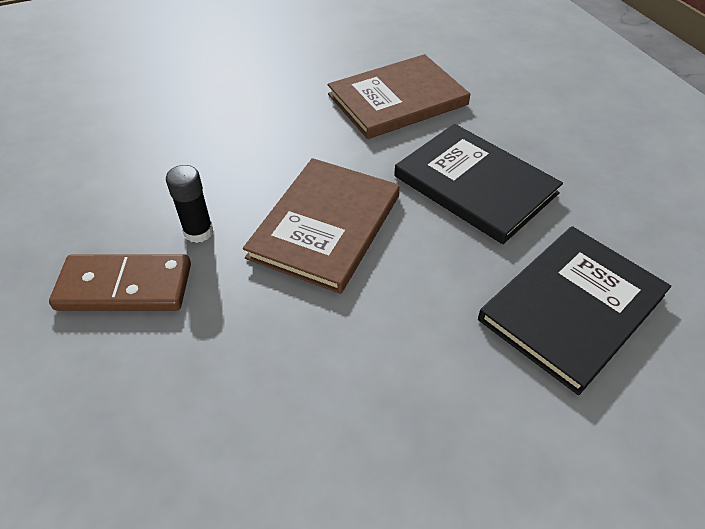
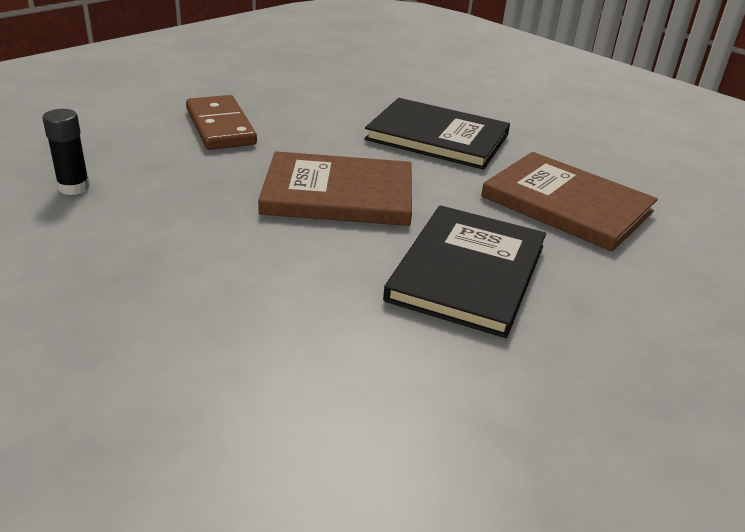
camera: 65 degrees right, 15 degrees down
(198, 232) = (292, 141): black glue stick -> black glue stick (74, 187)
(571, 307) = (314, 361): black book -> black book (437, 137)

